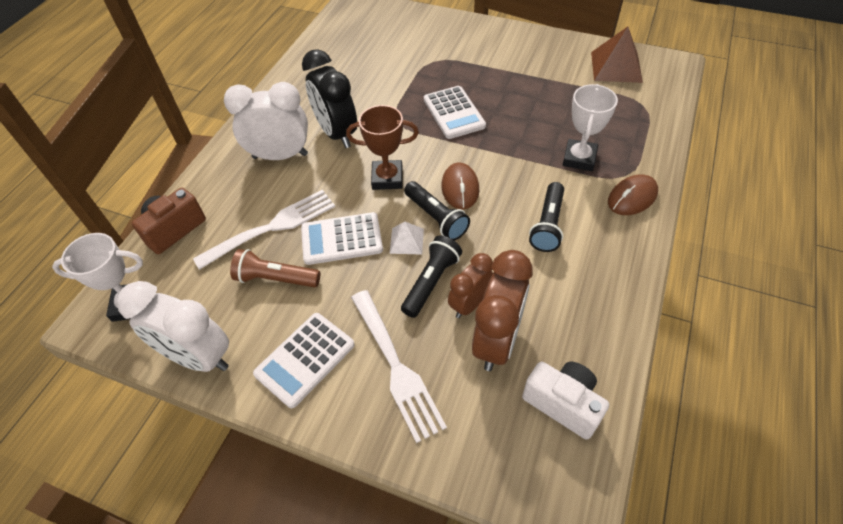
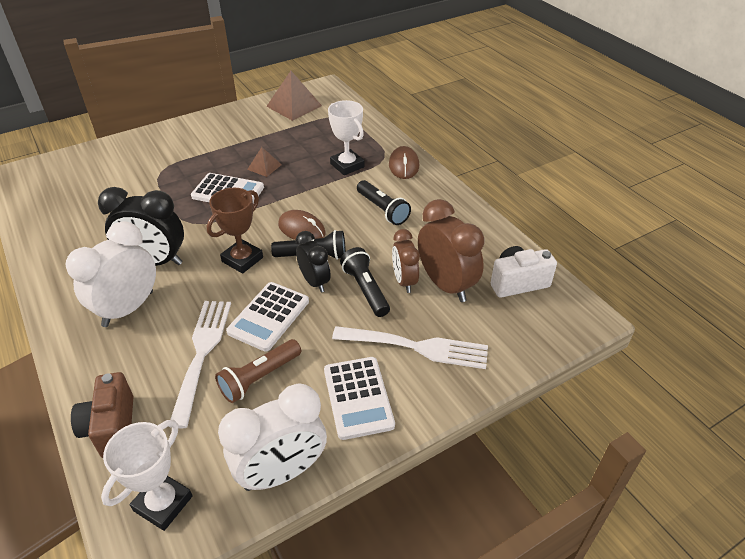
camera: 55 degrees left, 10 degrees down
(406, 241) = (314, 282): white pyramid -> black clock
(510, 110) = (264, 167): none -> brown pyramid

